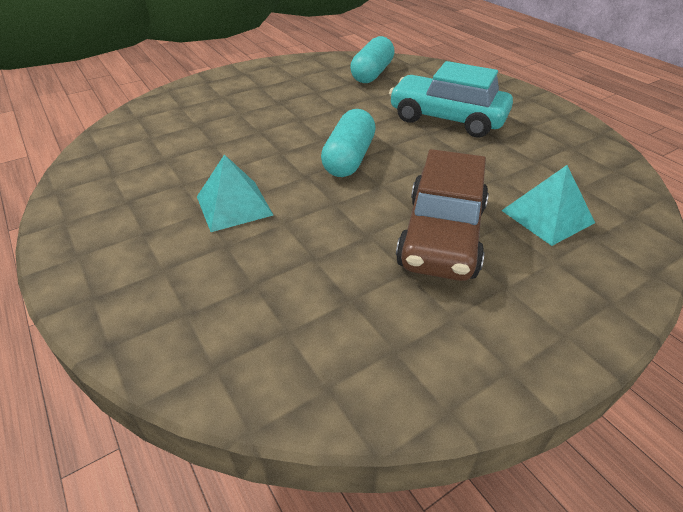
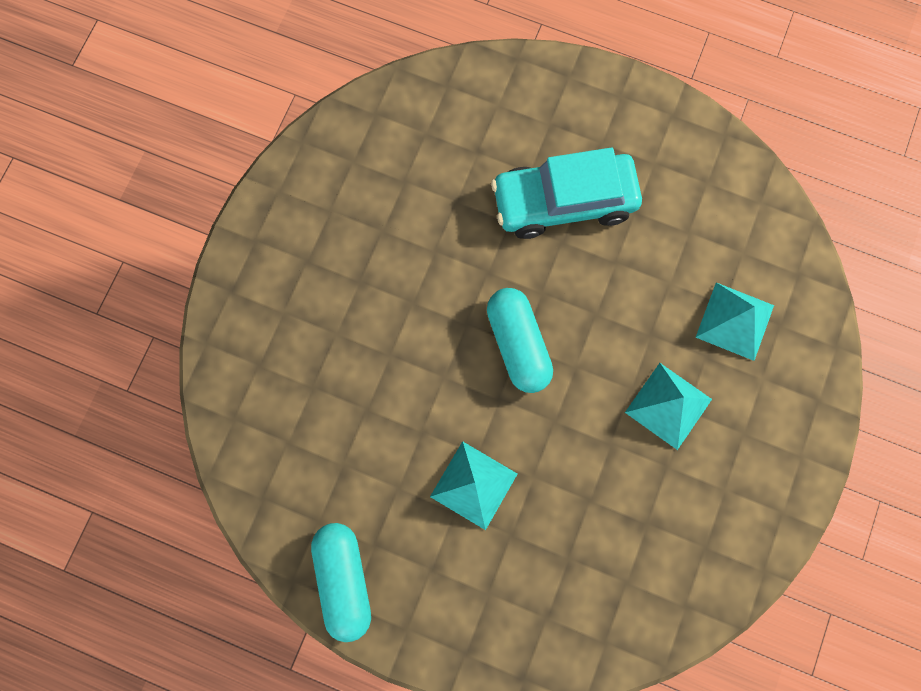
camera: 35 degrees left, 35 degrees up
(372, 73) = (414, 142): turquoise capsule -> turquoise capsule (344, 580)
(442, 236) = (668, 406): brown car -> turquoise pyramid

